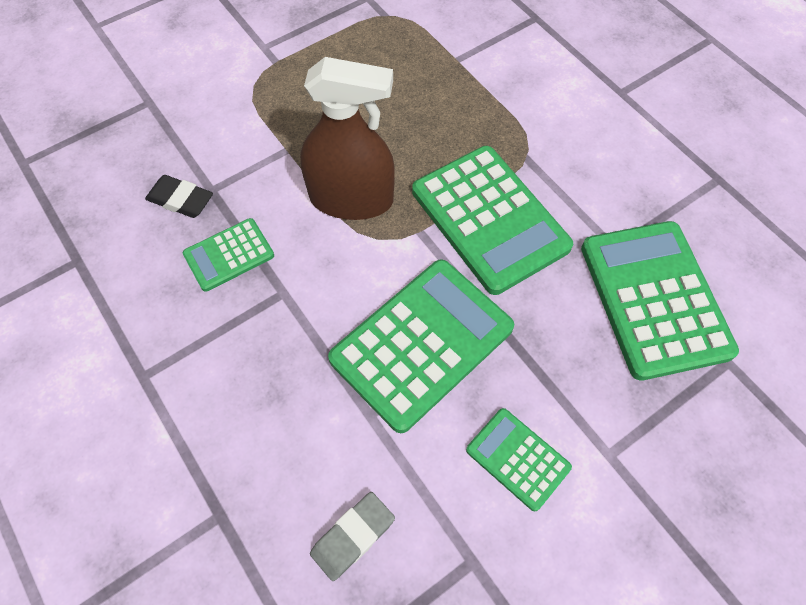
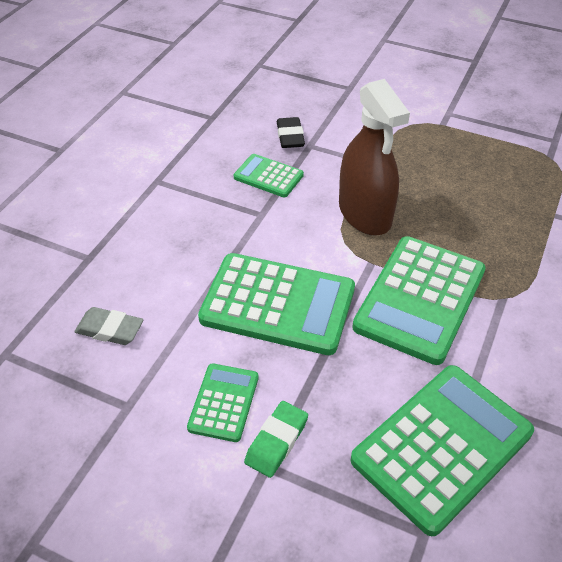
camera: 60 degrees right, 15 degrees down
(587, 432) = (276, 441): none -> green eraser

